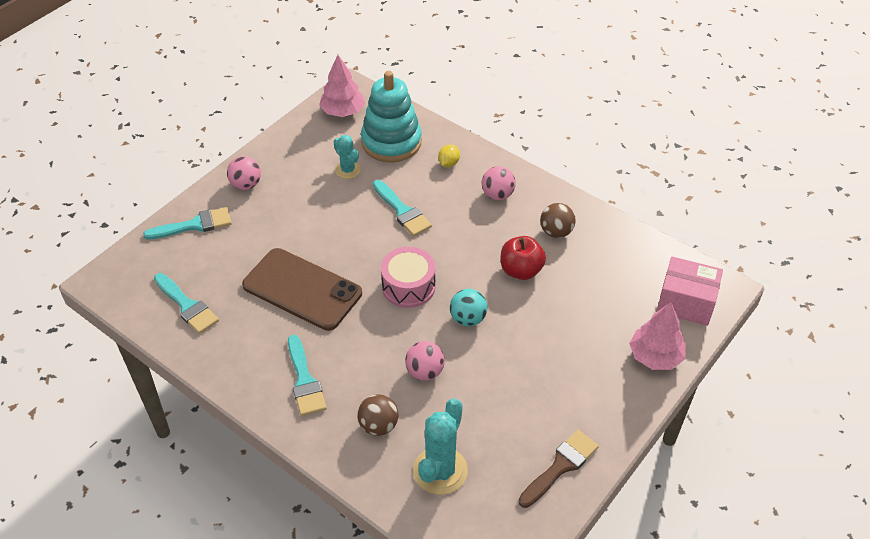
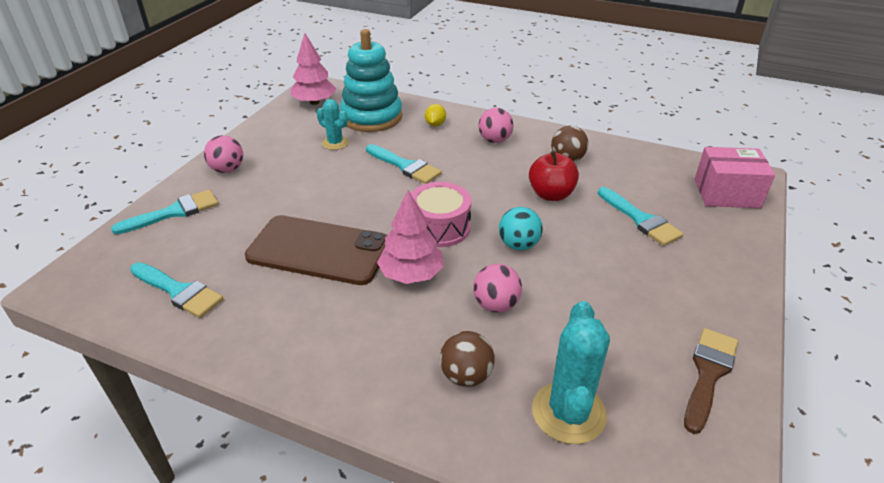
camera: 15 degrees left, 10 degrees down
(304, 380) = (352, 343): turquoise brush -> turquoise brush (640, 219)
(655, 356) = (732, 243): pink tree -> pink tree (411, 274)

